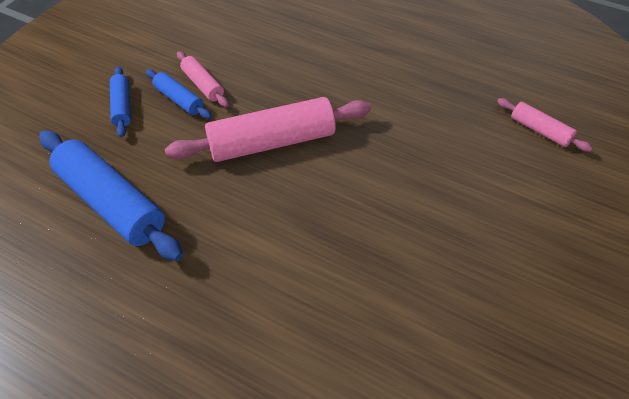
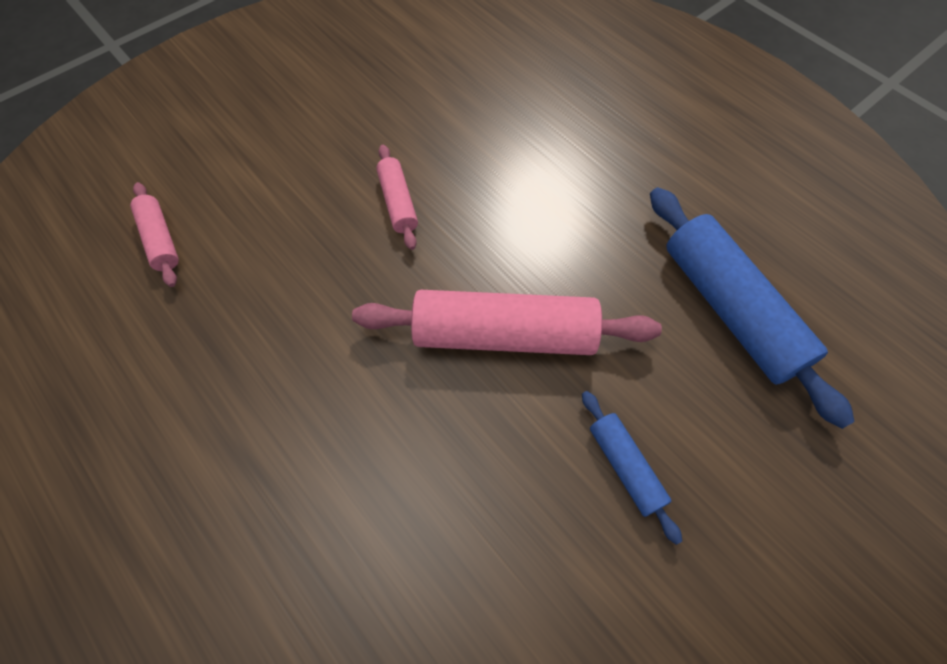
camera: 160 degrees left, 10 degrees up
(122, 106) = (721, 484): blue rolling pin -> none
(203, 85) = (580, 489): pink rolling pin -> pink rolling pin (398, 203)

